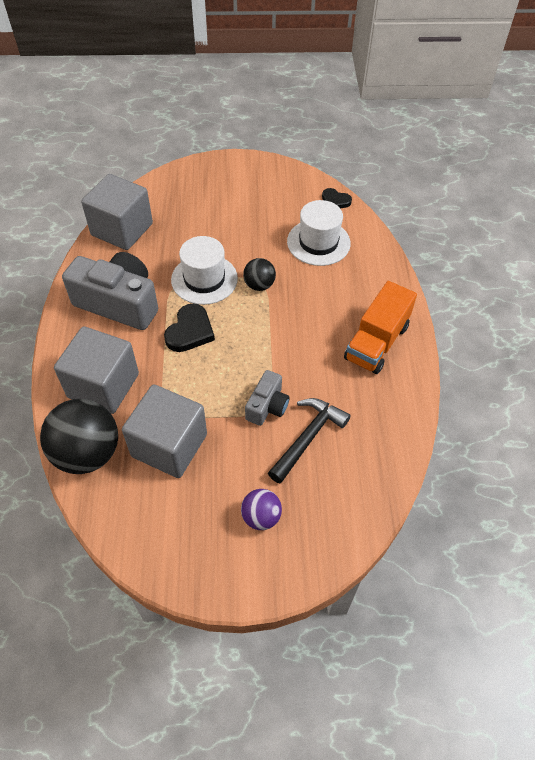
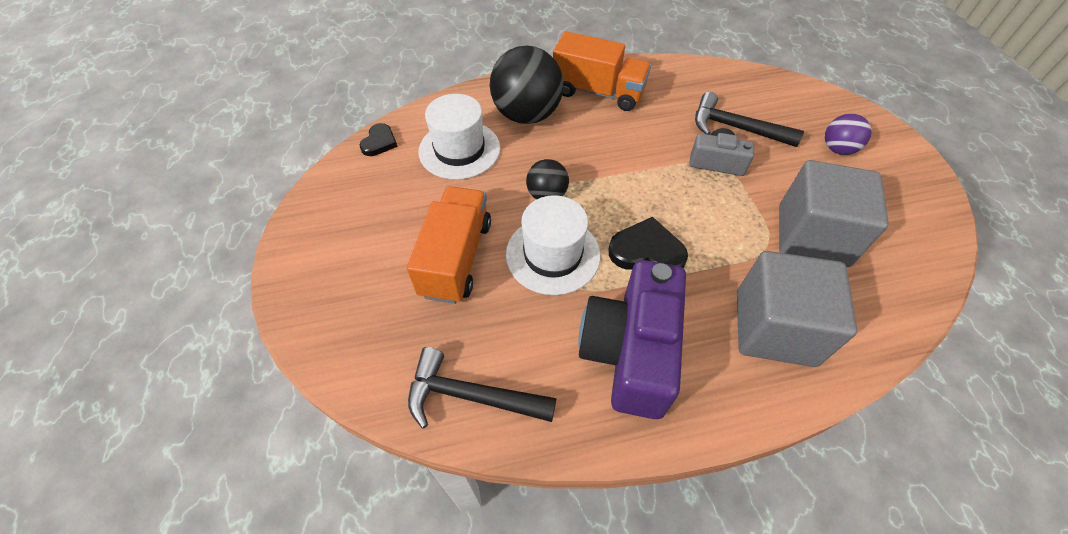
camera: 100 degrees left, 0 degrees up
(87, 453) = (874, 315): black ball -> black ball (527, 115)
(119, 303) = (630, 351): grey camera -> purple camera
(122, 229) = (471, 396): grey cube -> black hammer
(217, 232) = (456, 258): none -> orange truck

